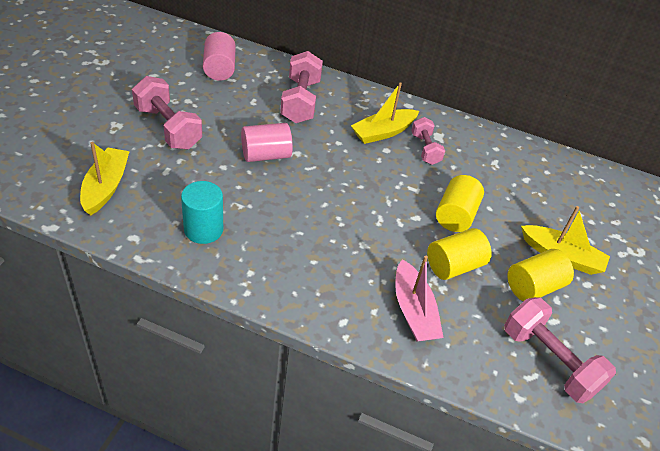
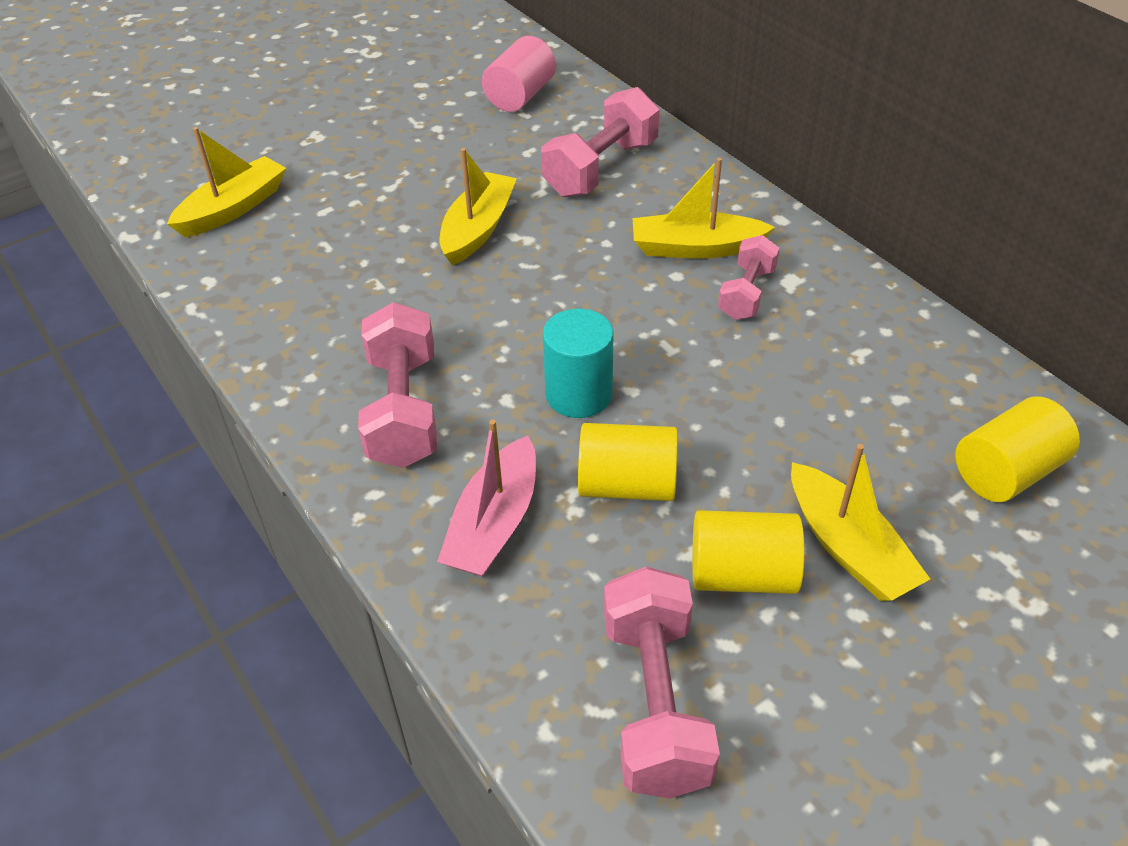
camera: 40 degrees right, 0 degrees up
(168, 128) = (378, 156): pink dumbbell -> pink dumbbell (403, 410)
(203, 229) = (302, 300): turquoise cylinder -> turquoise cylinder (579, 394)
(266, 155) = (478, 229): pink cylinder -> yellow boat
(455, 215) = (703, 410): yellow cylinder -> yellow cylinder (1006, 472)

